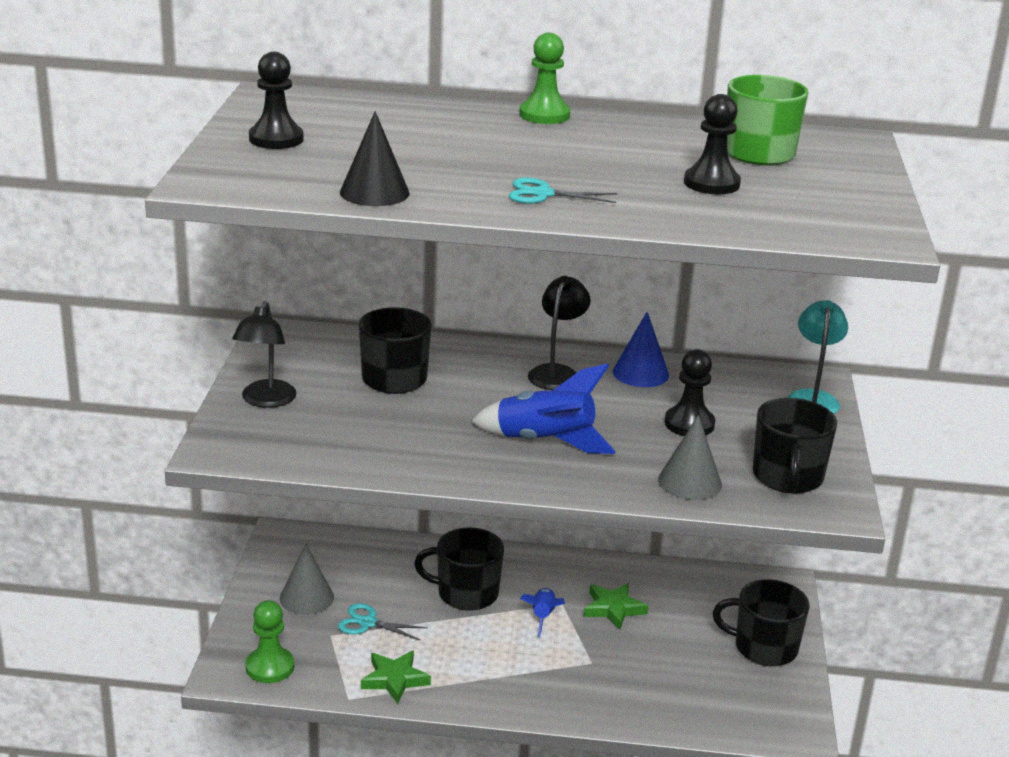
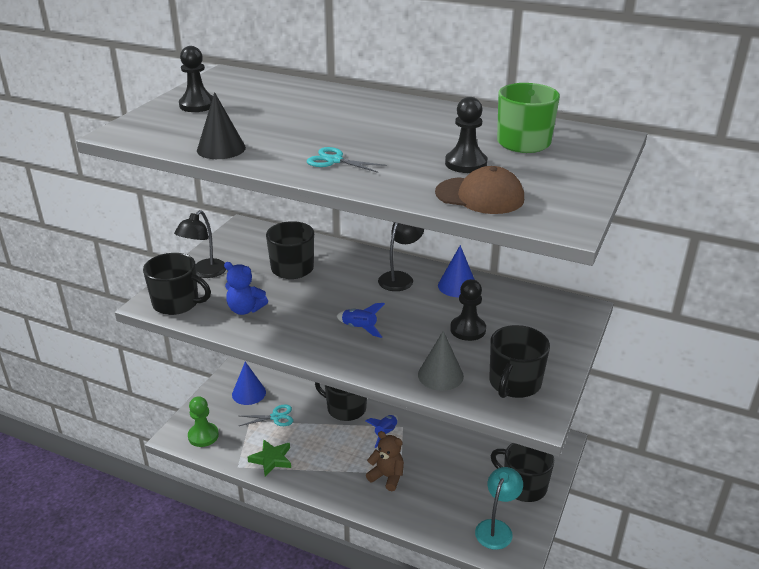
camera: 20 degrees right, 5 degrees up
(255, 446) = (177, 303): none -> black mug
(306, 597) = (249, 393): grey cone -> blue cone
(365, 440) = (245, 309): none -> blue teddy bear
(368, 623) = (276, 417): turquoise scissors -> turquoise scissors turned 135 degrees clockwise
(544, 115) = (391, 101): green pawn -> none
(545, 442) = (359, 328): blue rocket -> blue rocket, size x0.56
(575, 671) = (387, 477): none -> brown teddy bear
(613, 609) = (434, 437): green star -> none
(762, 218) = (480, 196): none -> brown cap
(812, 398) = (570, 322): turquoise lamp -> turquoise lamp (496, 528)

